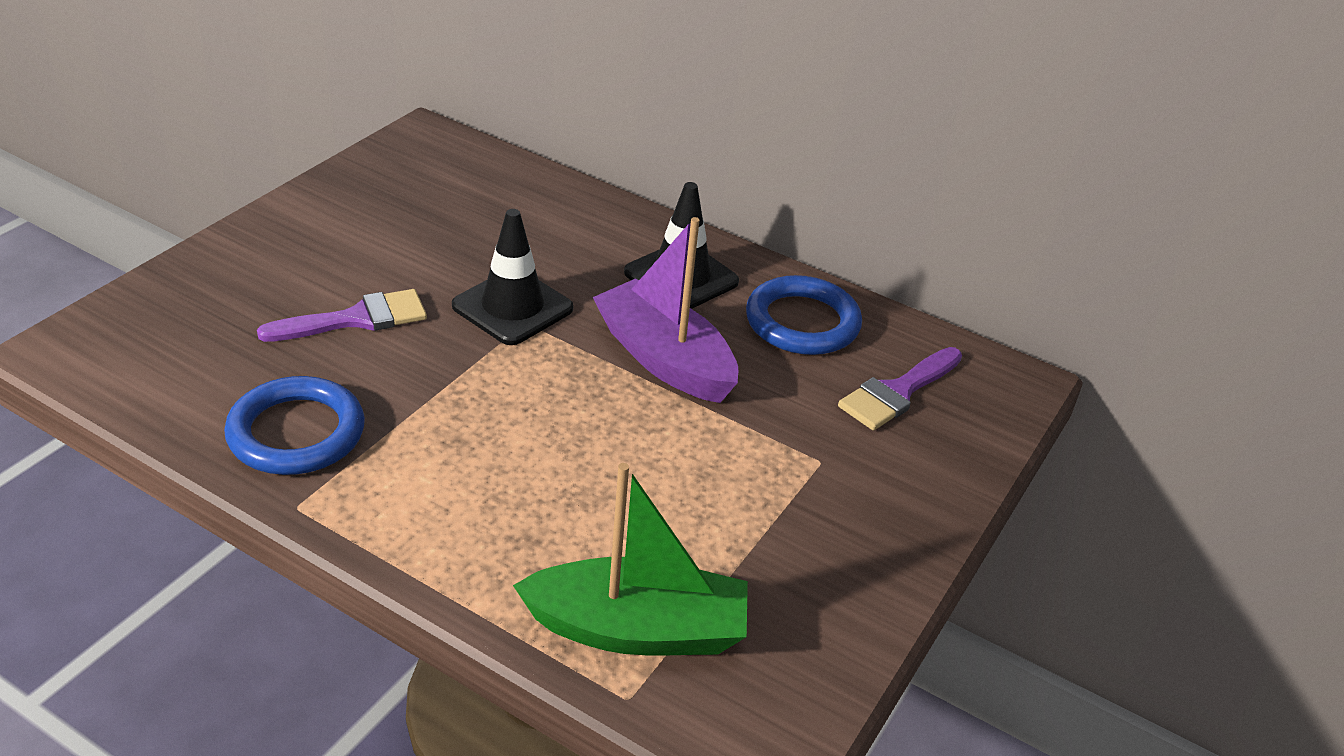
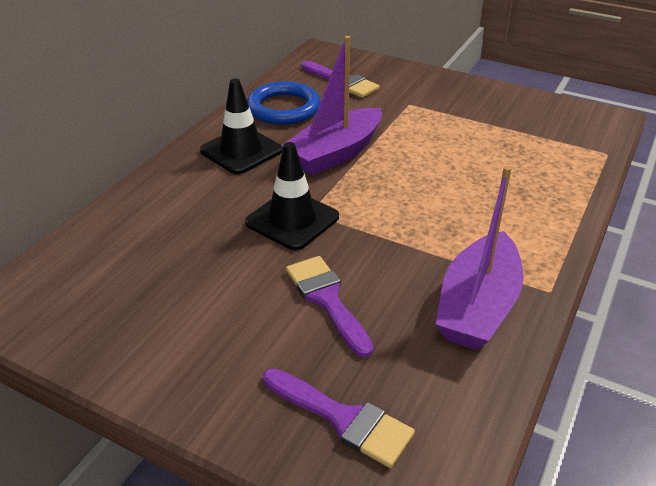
camera: 90 degrees left, 0 degrees up
(187, 312) = (343, 419): none -> purple brush
(296, 433) = (477, 306): blue ring -> purple boat
(637, 629) = (563, 152): green boat -> none

